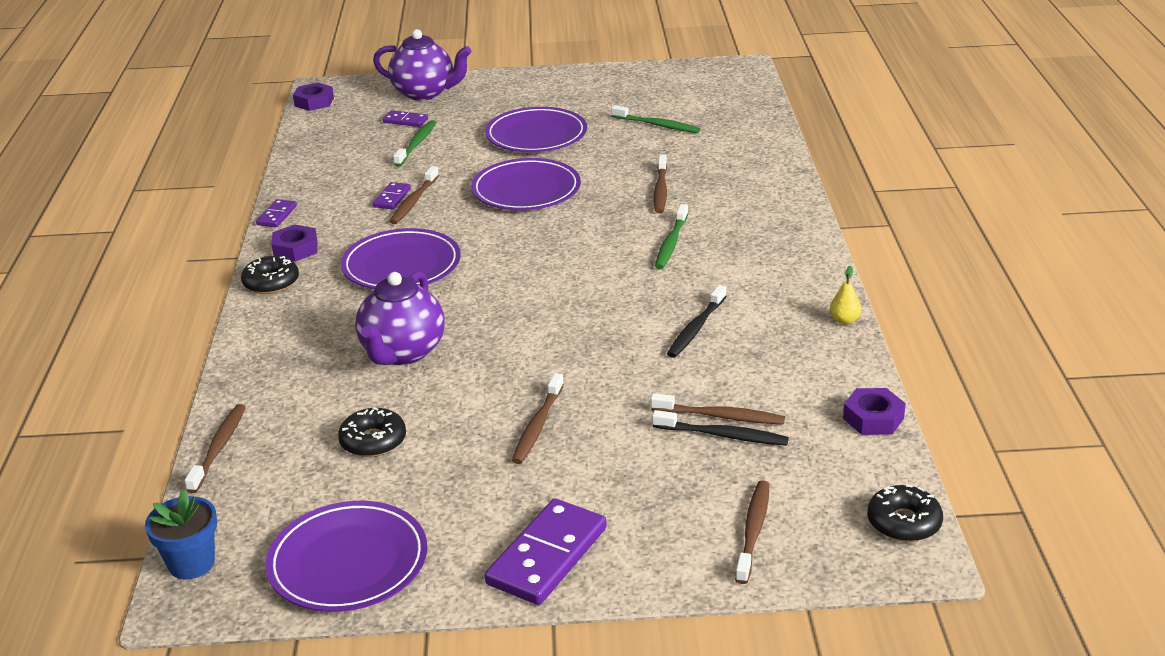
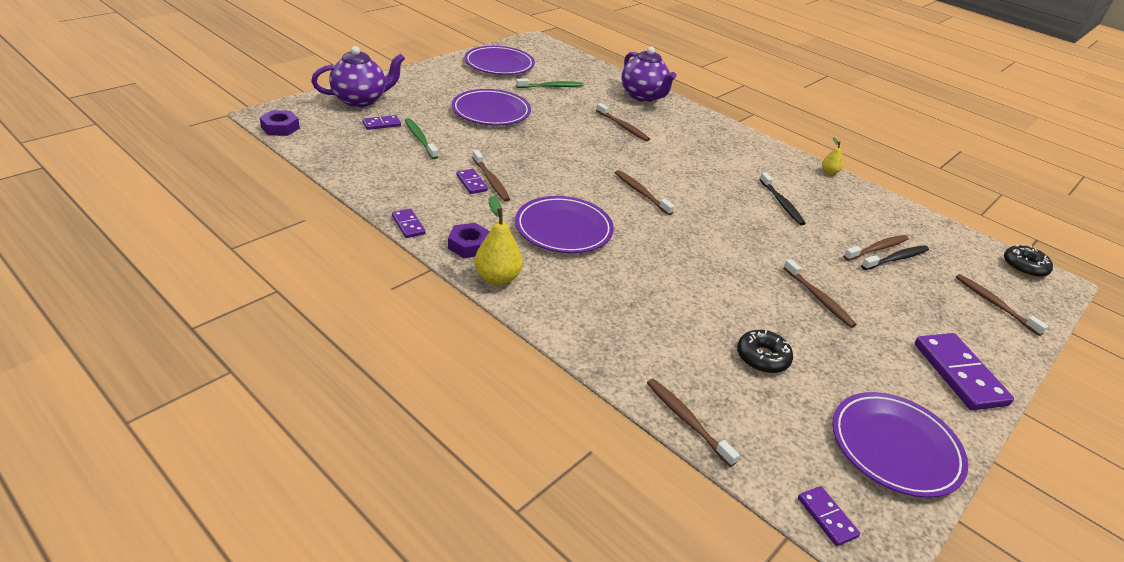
camera: 50 degrees left, 5 degrees up
(191, 563) = (827, 517): blue flower pot -> purple domino
(271, 283) = (497, 278): black donut -> yellow pear
(402, 353) = (671, 289): purple teapot -> purple teapot (643, 96)
(526, 190) = (549, 150): purple plate -> purple plate (499, 64)
(545, 261) = (641, 193): none -> brown toothbrush
(671, 243) = (684, 157): green toothbrush -> none
(873, 418) = (926, 219): purple nut -> none

